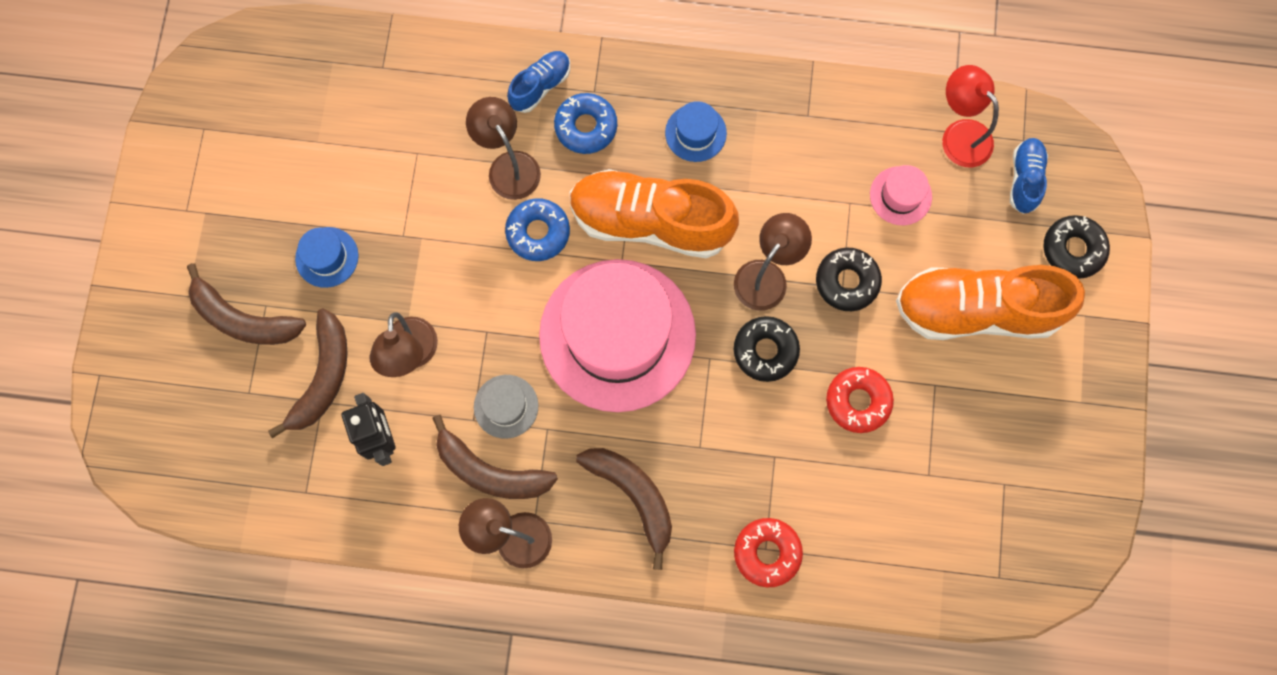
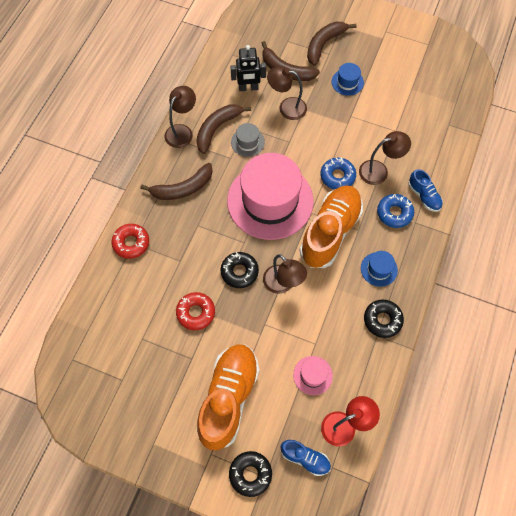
camera: 105 degrees right, 10 degrees down
(847, 282) = (267, 327): black donut -> black donut (382, 320)

